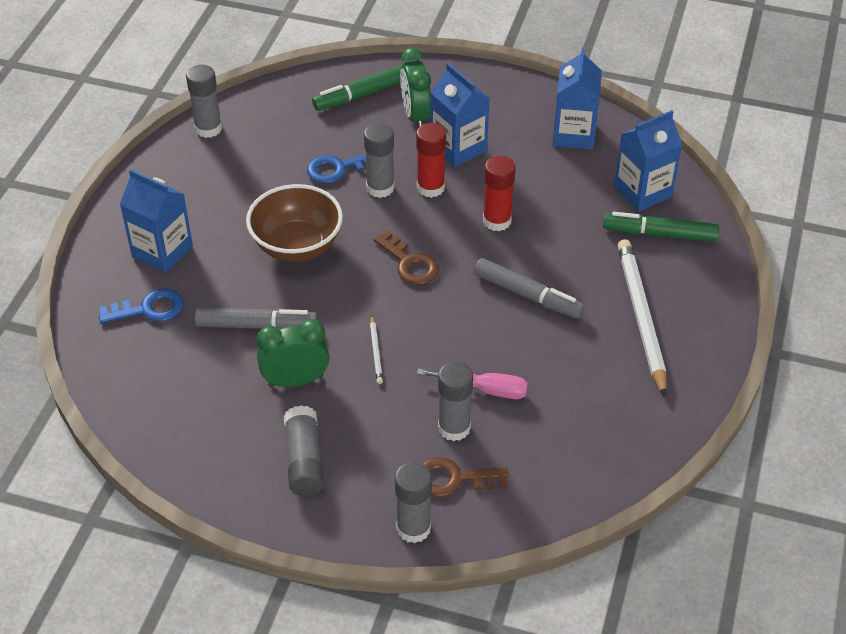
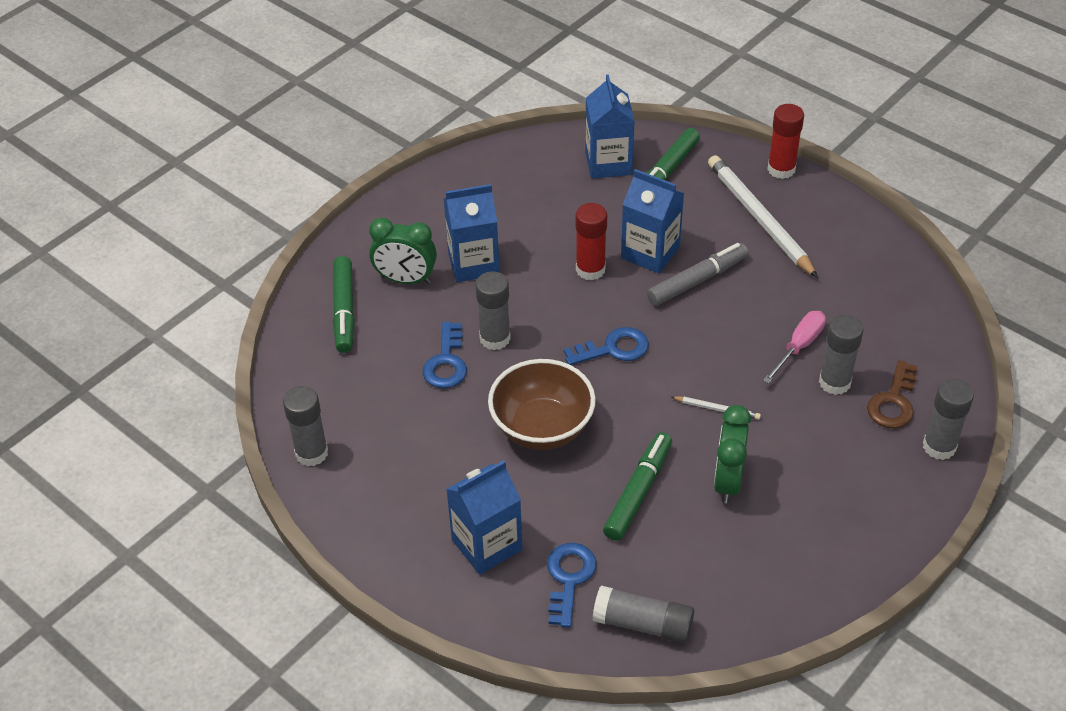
camera: 65 degrees left, 0 degrees up
(256, 325) = (638, 492): grey marker -> green marker
(304, 460) = (831, 503): grey glue stick -> grey glue stick (643, 624)
(410, 263) = (613, 349): brown key -> blue key
(430, 187) = (517, 301): red glue stick -> red glue stick (781, 169)
(574, 134) = (505, 179): blue carton -> blue carton (650, 252)
(641, 317) = (759, 218): white pencil -> white pencil turned 45 degrees clockwise

